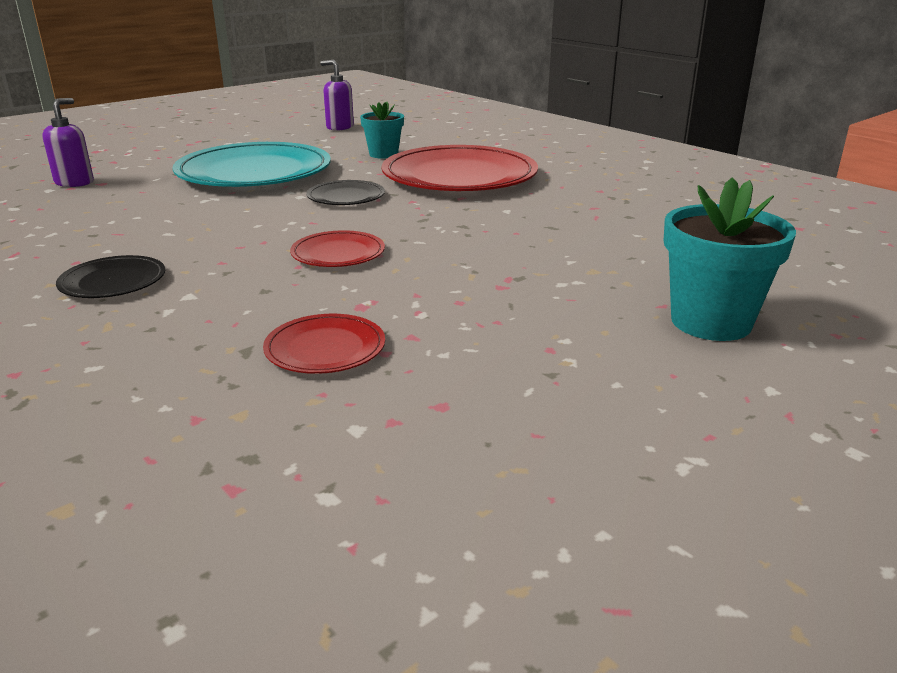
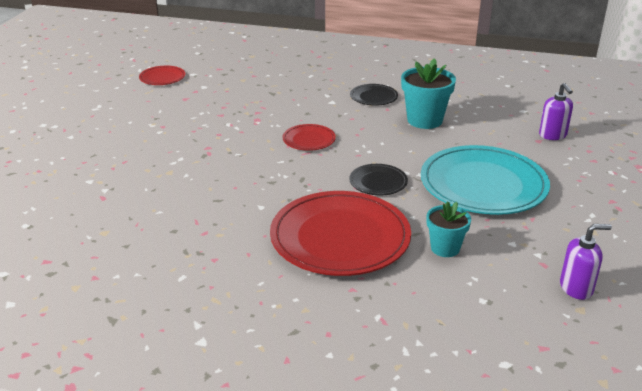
camera: 145 degrees right, 5 degrees up
(325, 348) = (246, 101): red plate -> red plate (162, 78)
(711, 322) = (98, 159): turquoise flower pot -> turquoise flower pot (424, 120)

